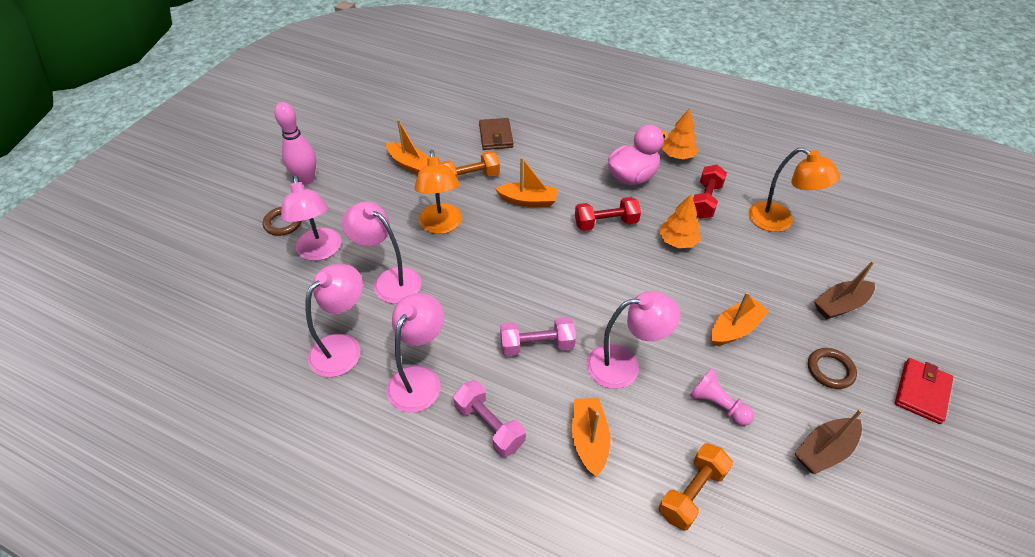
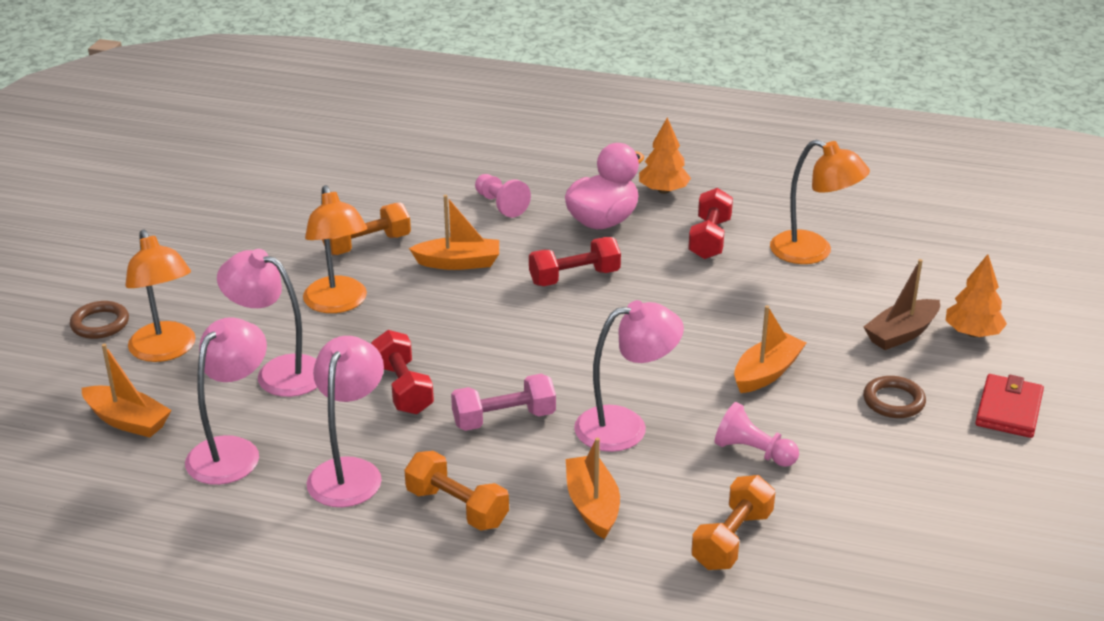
camera: 10 degrees left, 15 degrees down
(306, 179) = (119, 269): pink bowling pin -> none
(320, 251) = (166, 351): pink lamp -> orange lamp
(410, 164) = (273, 237): orange boat -> orange boat (127, 421)
(471, 307) = (403, 388): none -> red dumbbell
(489, 425) = (457, 507): pink dumbbell -> orange dumbbell
(496, 136) = (394, 191): brown wallet -> none
(564, 155) = (500, 205): none -> pink pawn
(677, 241) = (677, 288): orange tree -> orange tree (972, 333)
(824, 450) = (892, 480): brown boat -> none

